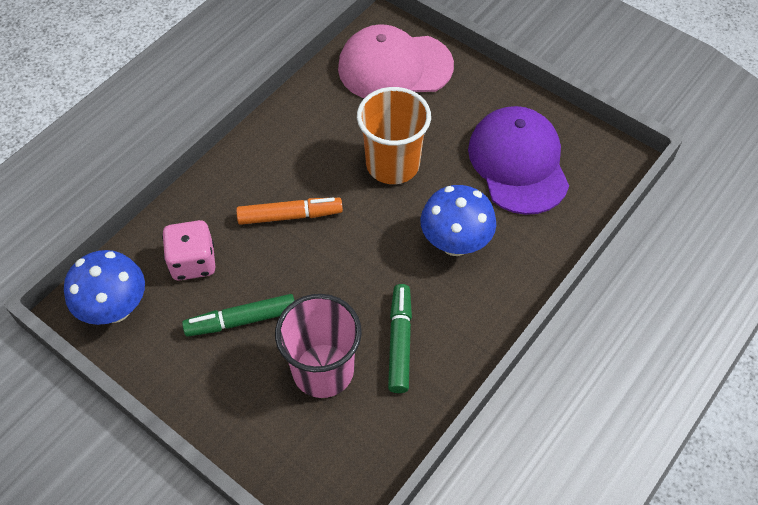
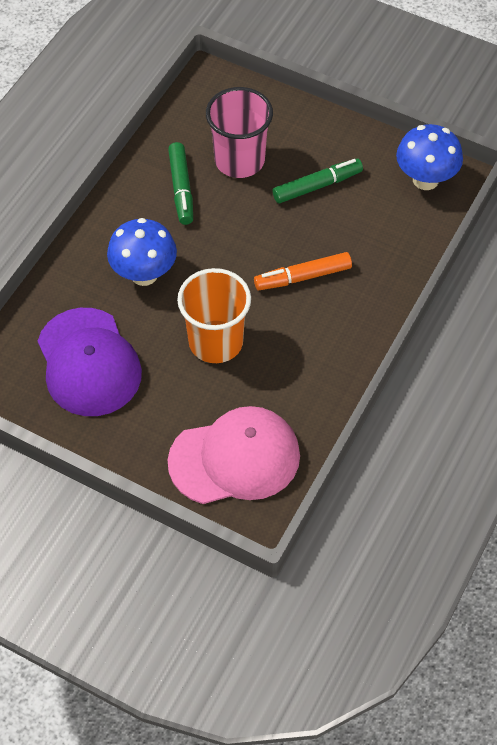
camera: 170 degrees right, 0 degrees up
(193, 262) = (376, 224): pink dice -> none

